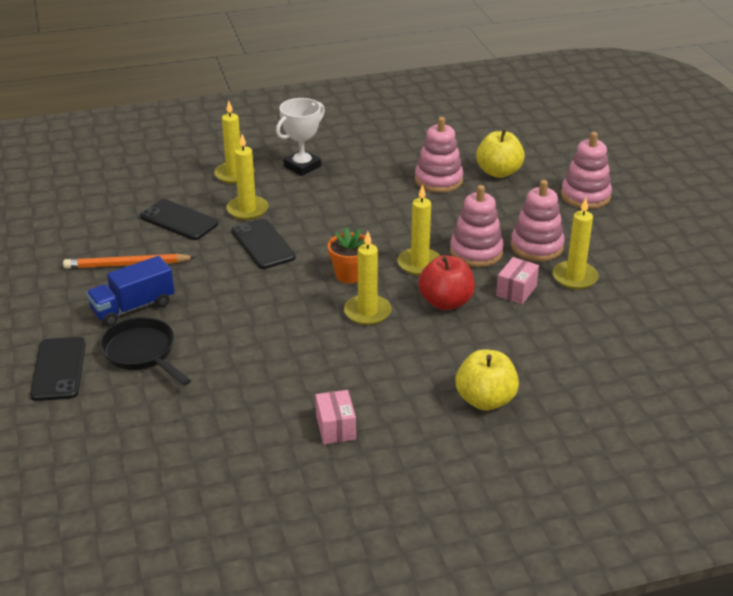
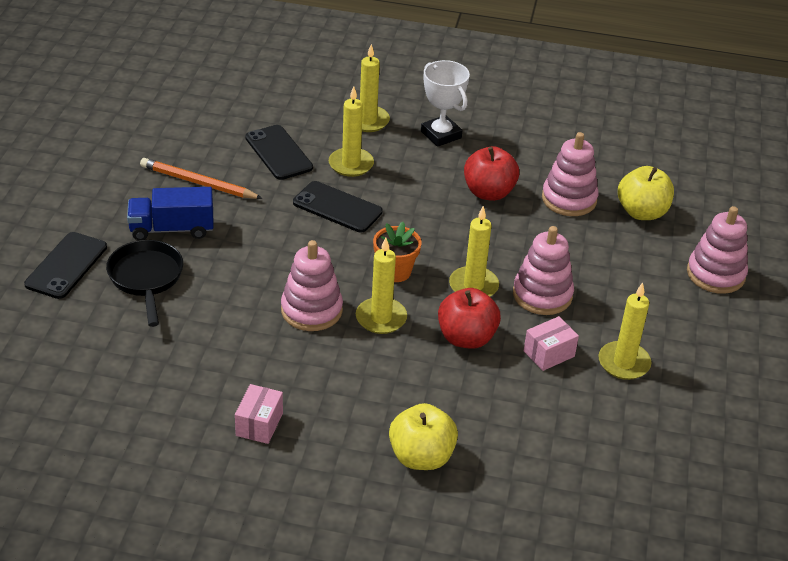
camera: 25 degrees right, 5 degrees up
(263, 244) = (337, 207): black phone -> black phone turned 60 degrees counterclockwise
(302, 166) = (441, 135): white trophy -> white trophy turned 75 degrees clockwise
(374, 195) = (488, 192): none -> red apple
(536, 246) = (612, 313): pink stacking toy -> pink stacking toy (311, 310)

